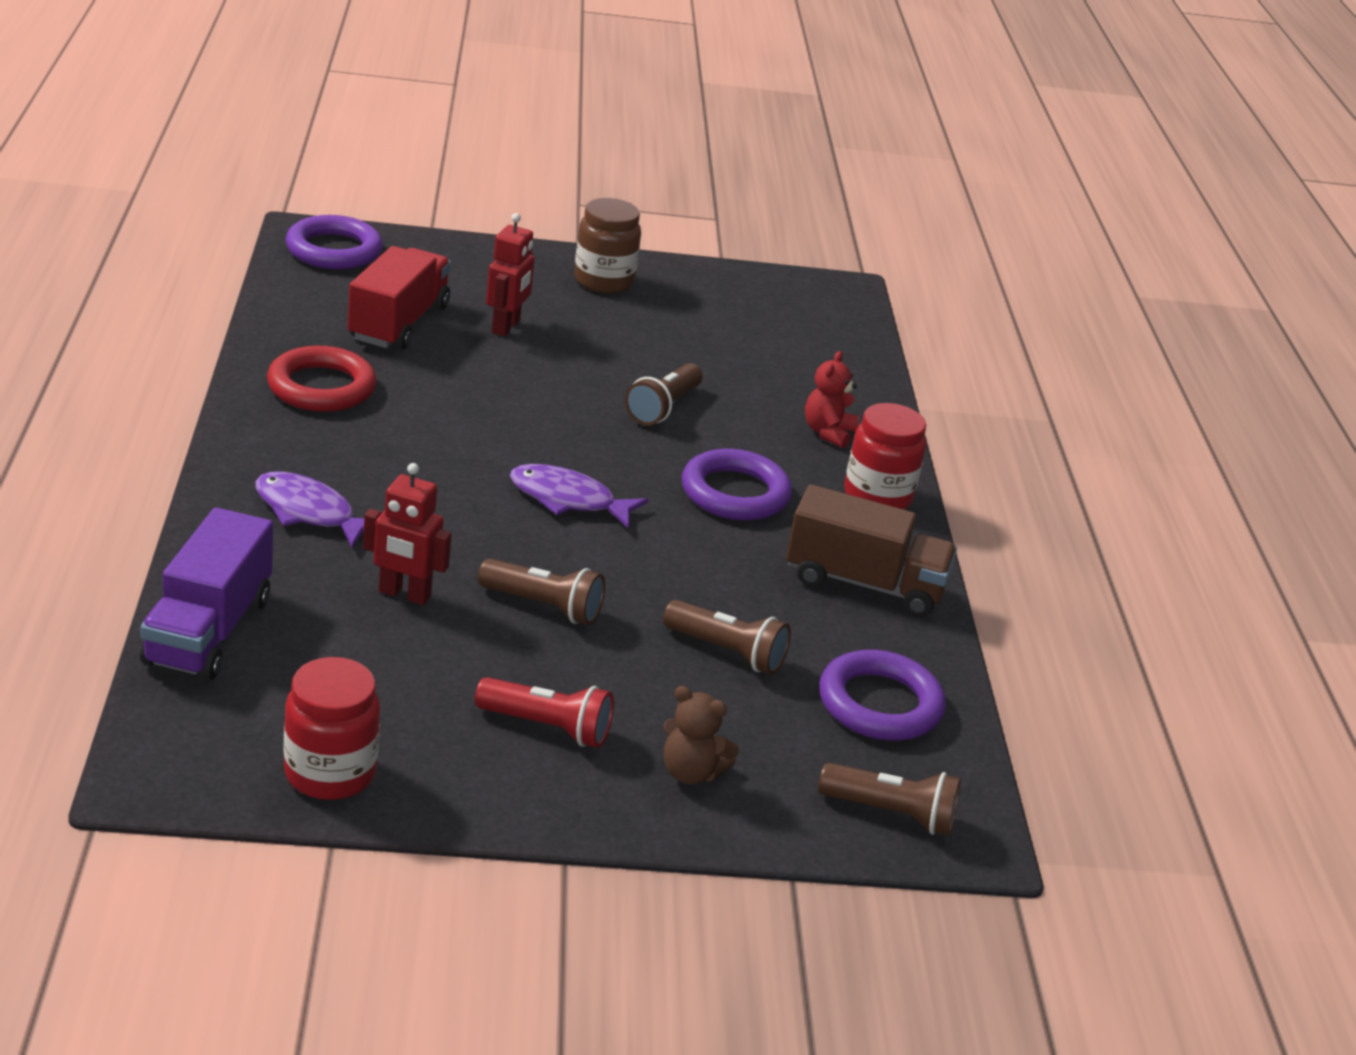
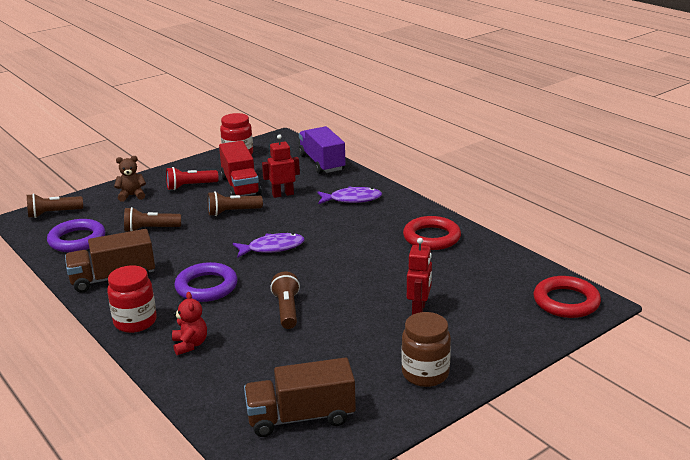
camera: 150 degrees right, 5 degrees down
(334, 250) = (566, 301): purple ring -> red ring
(399, 323) = (462, 281): red truck -> red truck (240, 186)
(506, 327) = (419, 309): red robot -> red robot turned 150 degrees counterclockwise
(776, 314) = (301, 417): none -> brown truck

